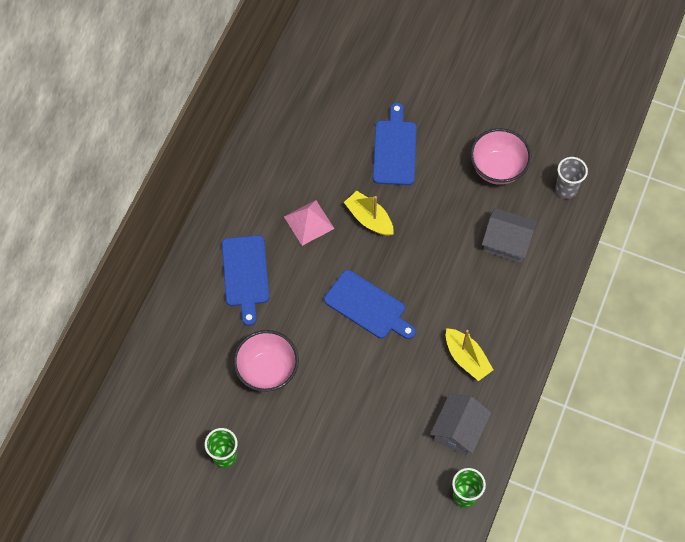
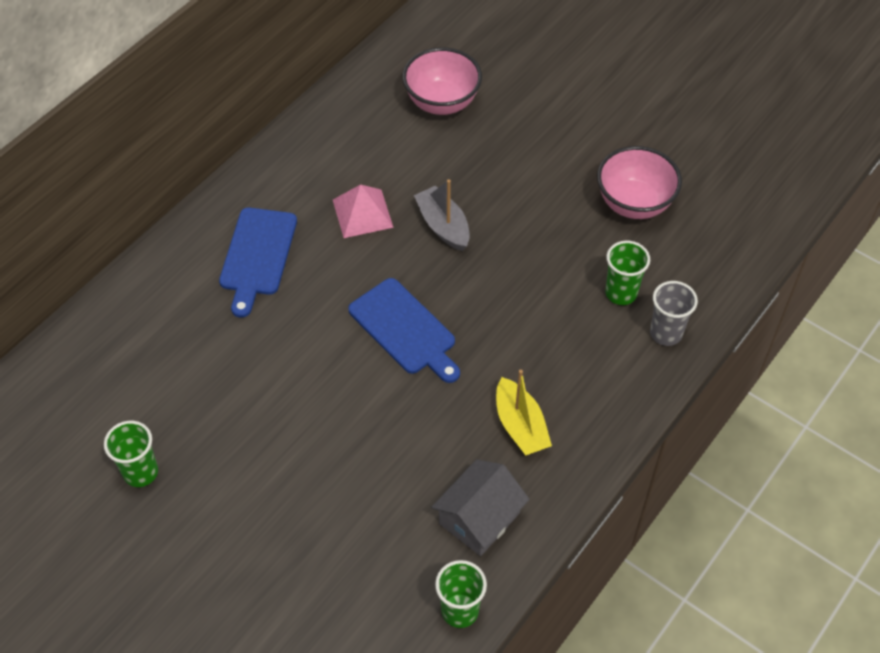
camera: 15 degrees right, 10 degrees down
(267, 370) = (241, 378): pink bowl -> pink bowl (442, 102)
(369, 218) = (443, 226): yellow boat -> grey boat
(394, 149) = (504, 154): blue cutting board -> none
(507, 242) = (621, 293): grey house -> green cup
(566, 189) = (721, 247): grey cup -> grey cup (666, 333)

